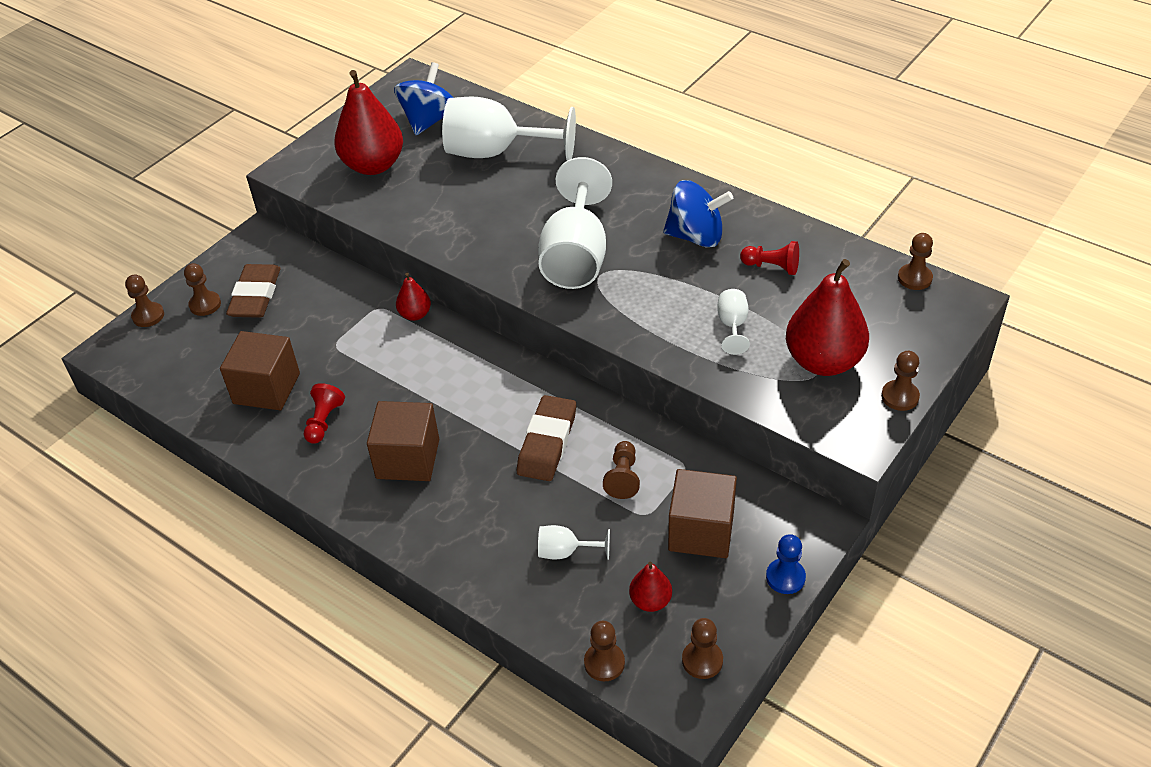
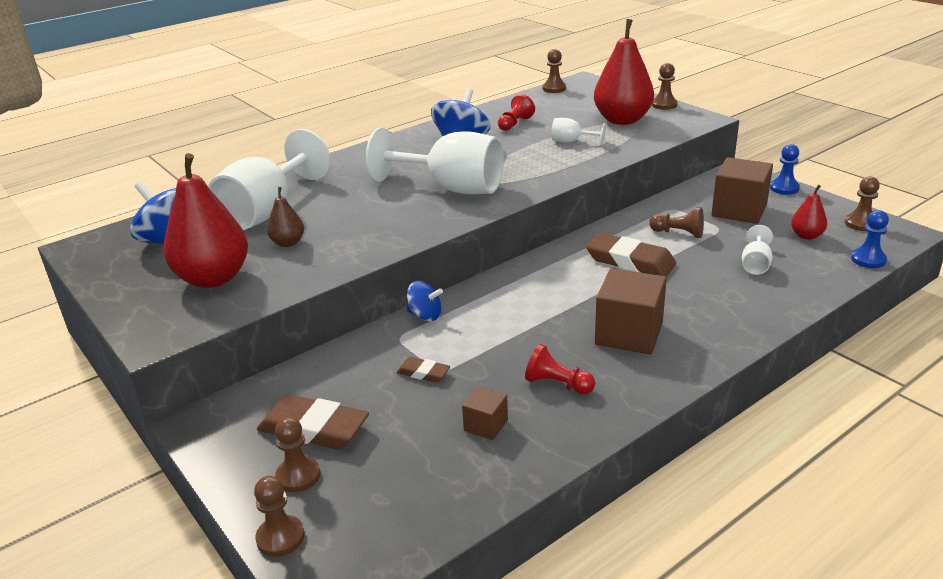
camera: 75 degrees left, 15 degrees down
(266, 388) = (486, 425): brown cube -> brown cube, size x0.52
(330, 336) = (423, 373): none -> brown eraser
(415, 314) = (425, 315): red pear -> blue spinning top
(439, 185) = (288, 243): none -> brown pear
(604, 663) = (868, 259): brown pawn -> blue pawn

